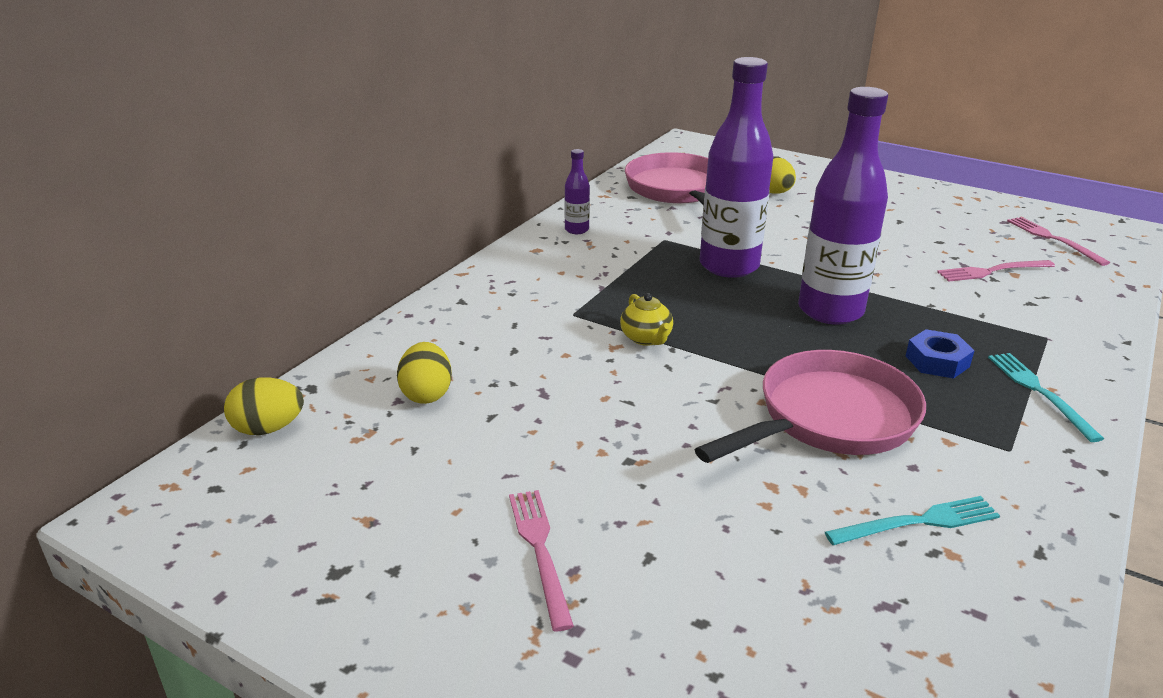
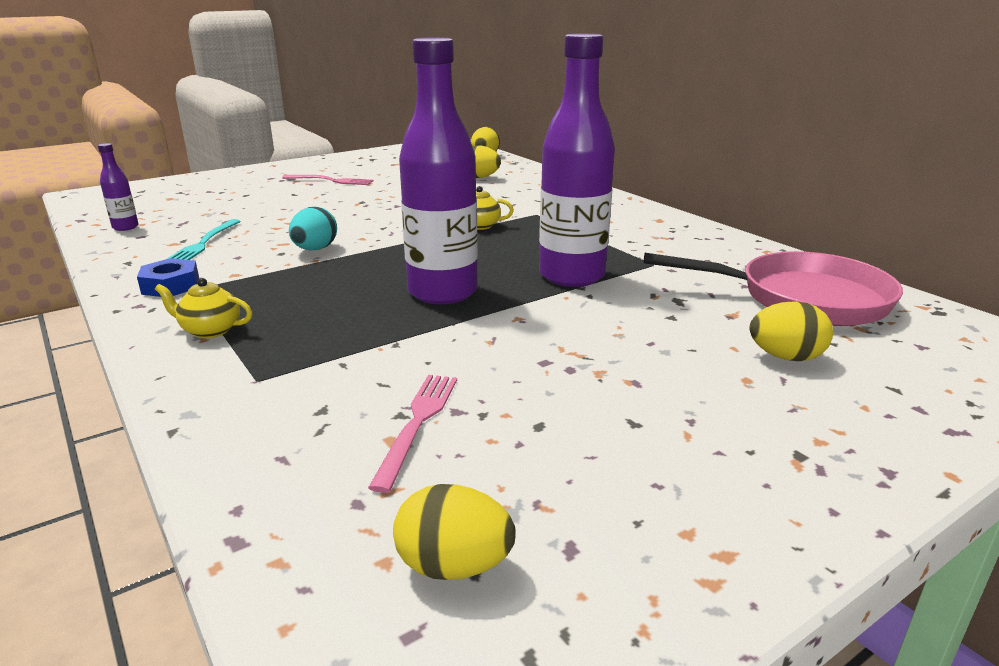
camera: 115 degrees right, 5 degrees down
(576, 230) = (696, 237): purple bottle -> purple bottle (125, 227)
(829, 419) = (315, 249): pink pan -> turquoise egg
(937, 361) = (312, 306): blue nut -> blue nut (171, 285)
(1039, 392) = (210, 330): turquoise fork -> yellow teapot
(1053, 239) = (454, 566): pink fork -> yellow egg

